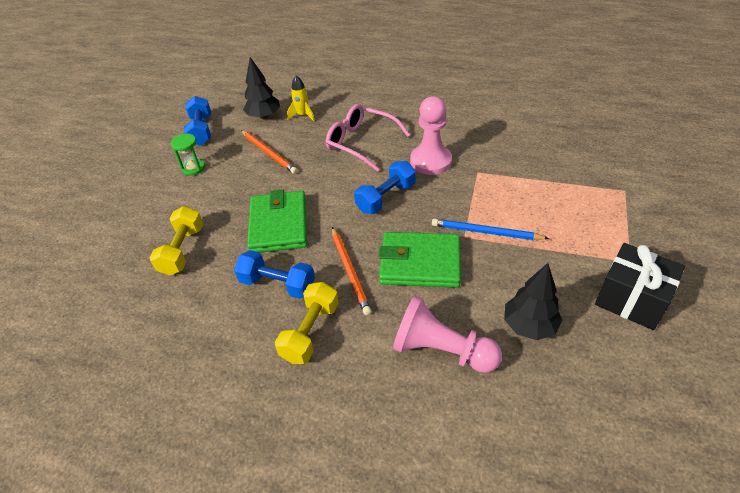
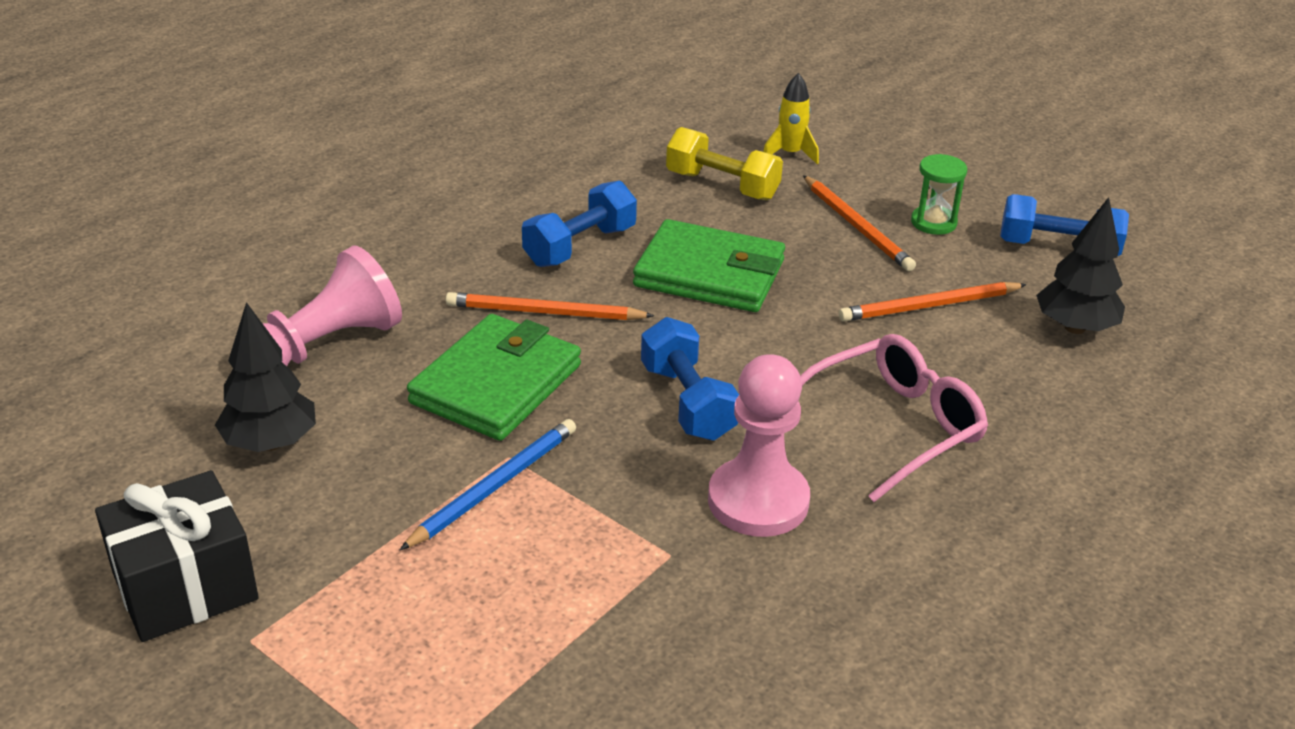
camera: 110 degrees right, 10 degrees down
(208, 190) = (857, 226): none -> orange pencil
(302, 115) = (1051, 378): yellow rocket -> yellow rocket (790, 154)
(310, 332) = (469, 252): yellow dumbbell -> none

